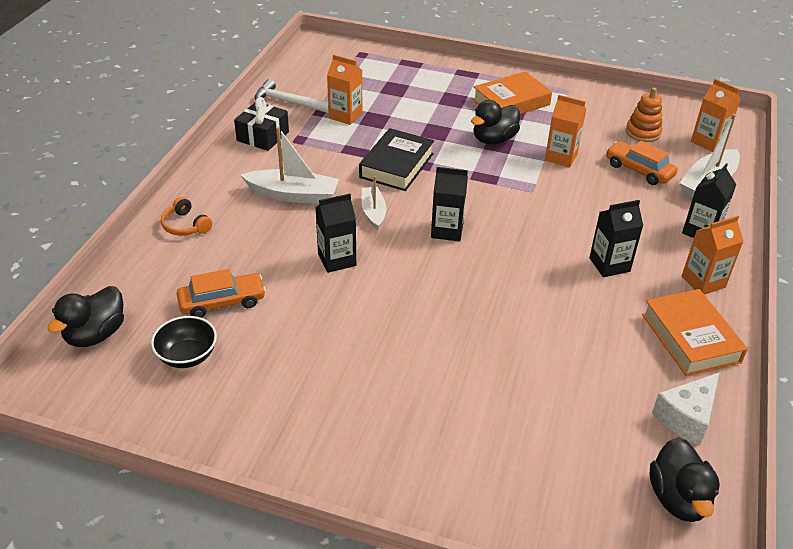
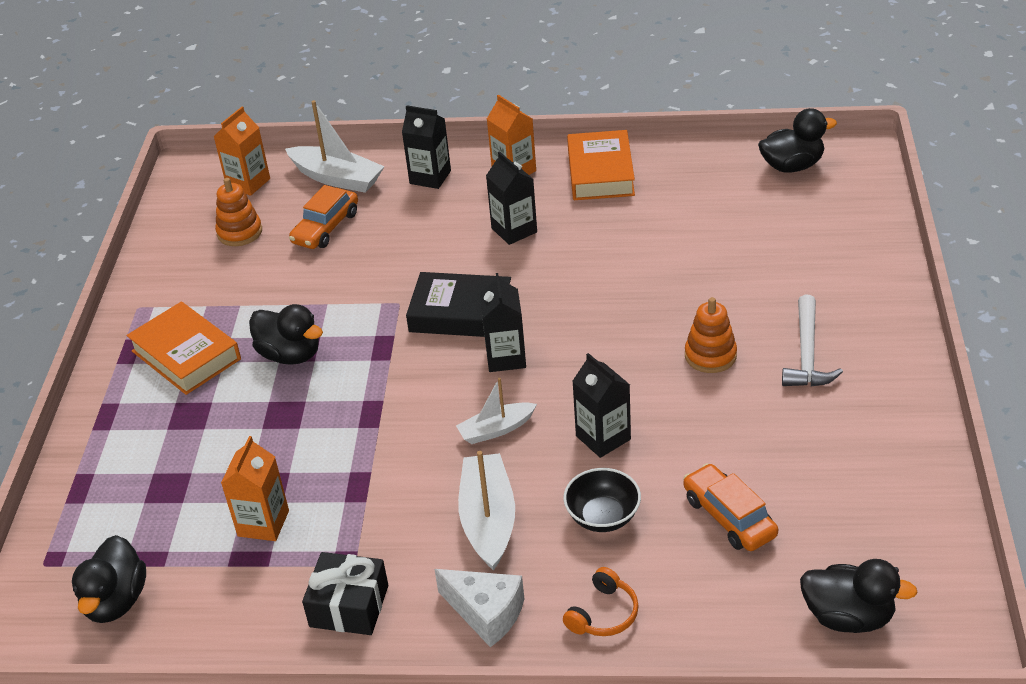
camera: 100 degrees left, 0 degrees up
(187, 356) = (829, 515): black bowl -> black bowl (603, 516)
(288, 102) = (237, 607): white hammer -> white hammer (807, 354)
(319, 69) = (116, 601): none -> black duck
(396, 165) = (382, 433): black book -> black book (461, 313)
(396, 341) = (710, 355): none -> orange stacking toy
(561, 157) = (316, 290): orange carton -> none
(686, 417) = (702, 168): white cheese -> white cheese (486, 613)
(690, 338) = (600, 173): orange book -> orange book turned 60 degrees counterclockwise

